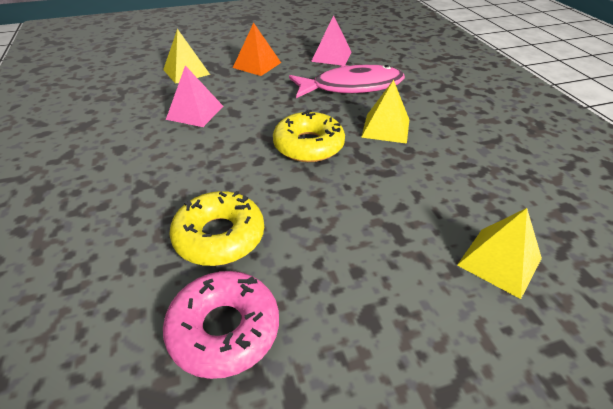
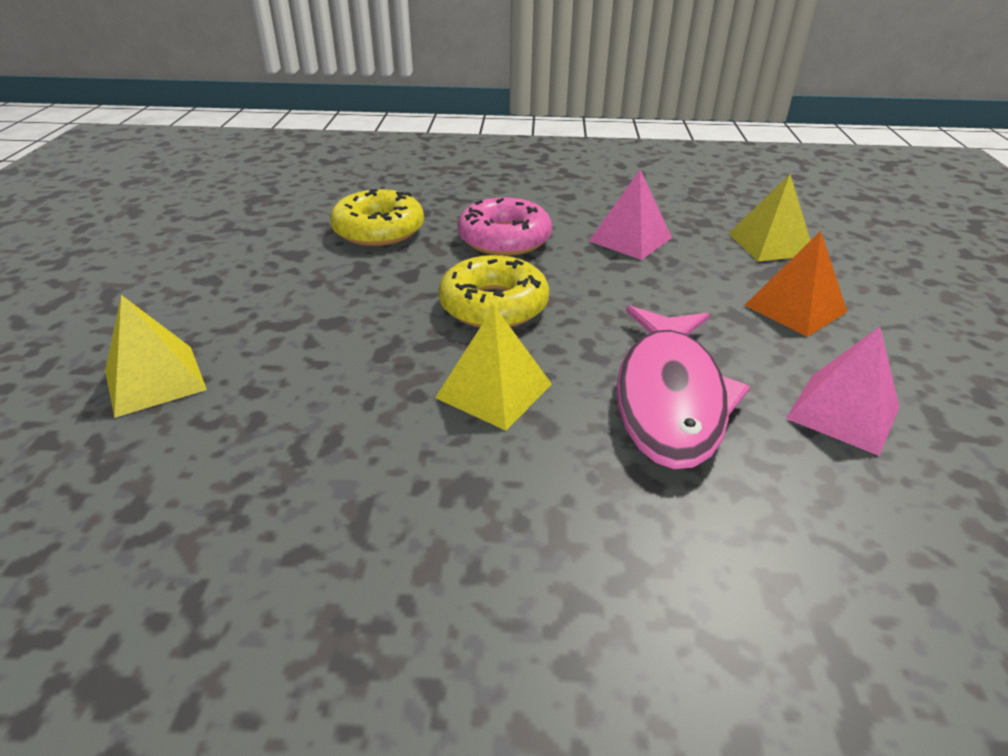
camera: 110 degrees right, 5 degrees down
(224, 329) = (279, 221): pink donut -> pink donut (504, 239)

